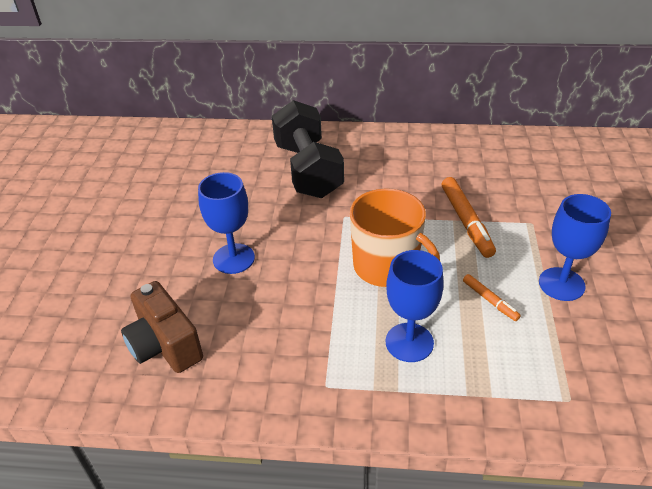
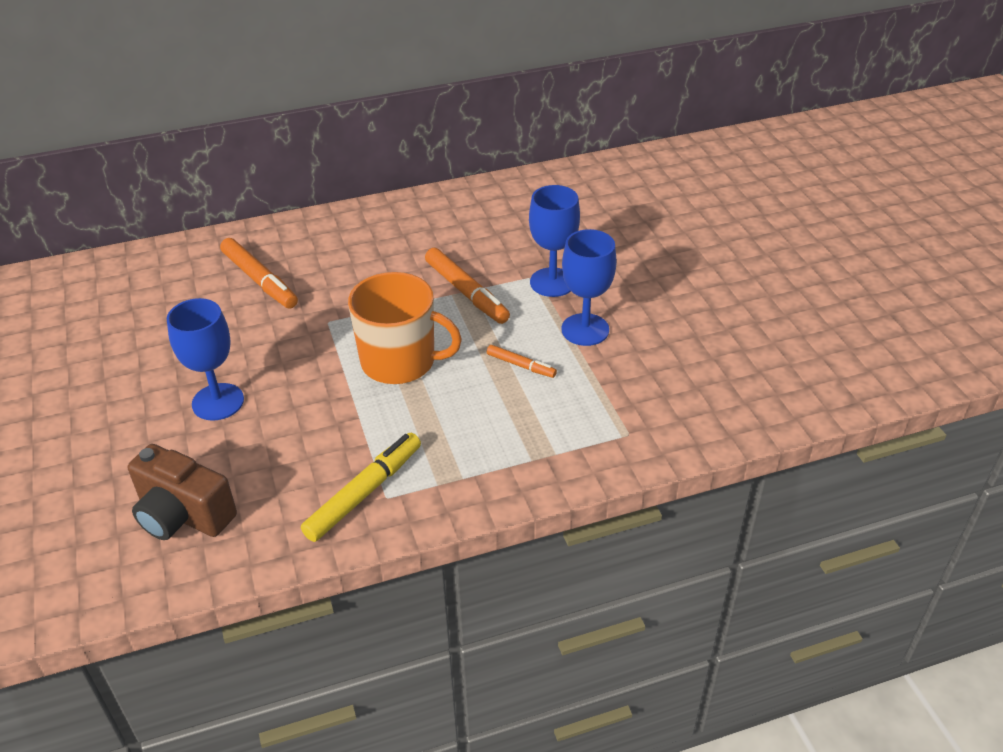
camera: 25 degrees left, 0 degrees up
(308, 170) = (260, 280): black dumbbell -> orange marker
(309, 375) = (364, 492): none -> yellow marker
(409, 342) = (455, 429): blue goblet -> blue goblet (552, 282)

